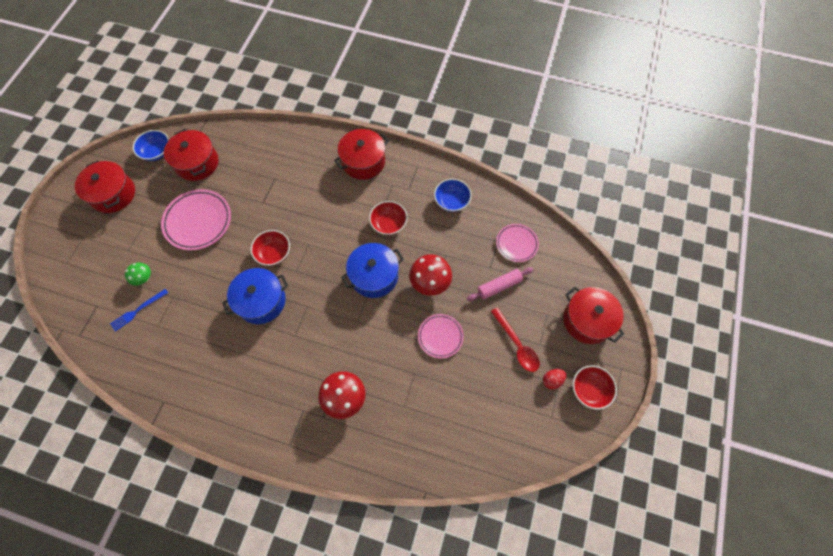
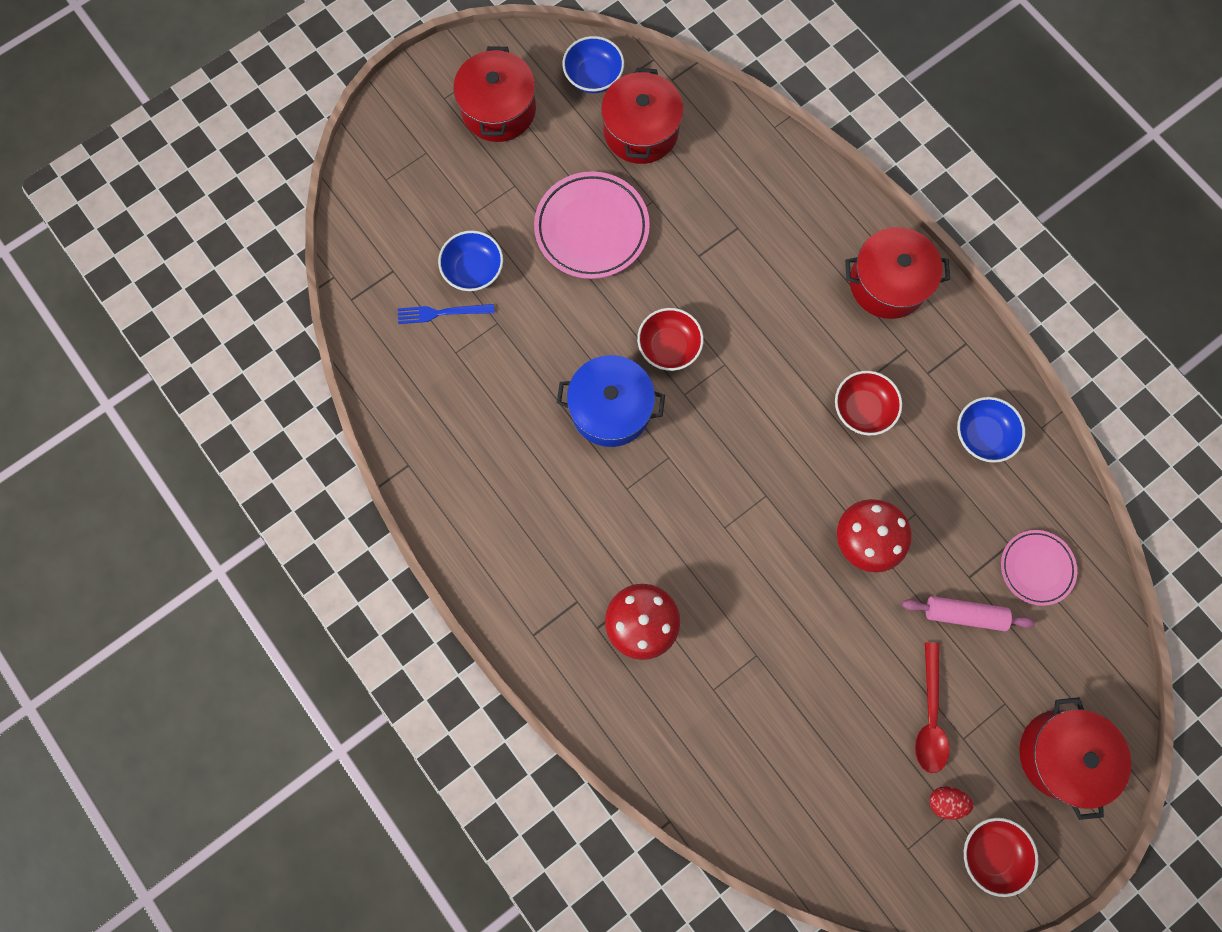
camera: 35 degrees right, 10 degrees up
(144, 278) = (473, 270): green mushroom -> blue bowl
(374, 276) = (790, 476): blue pot -> none
(440, 336) = (827, 628): pink plate -> none

